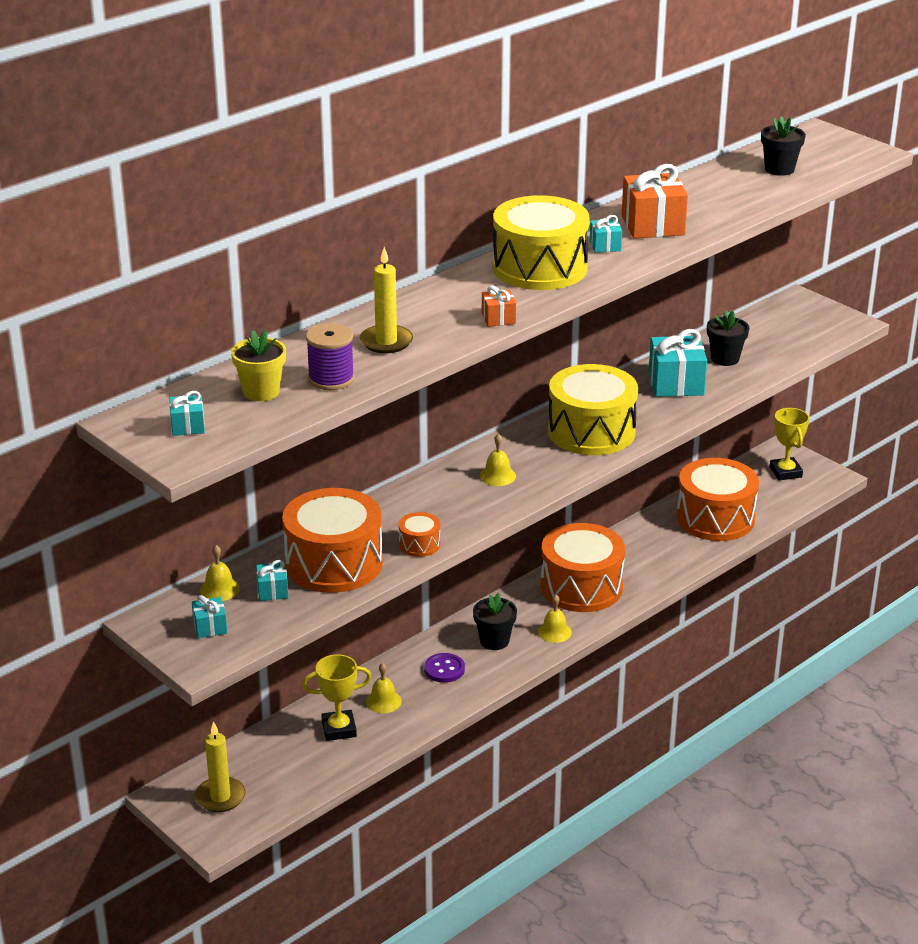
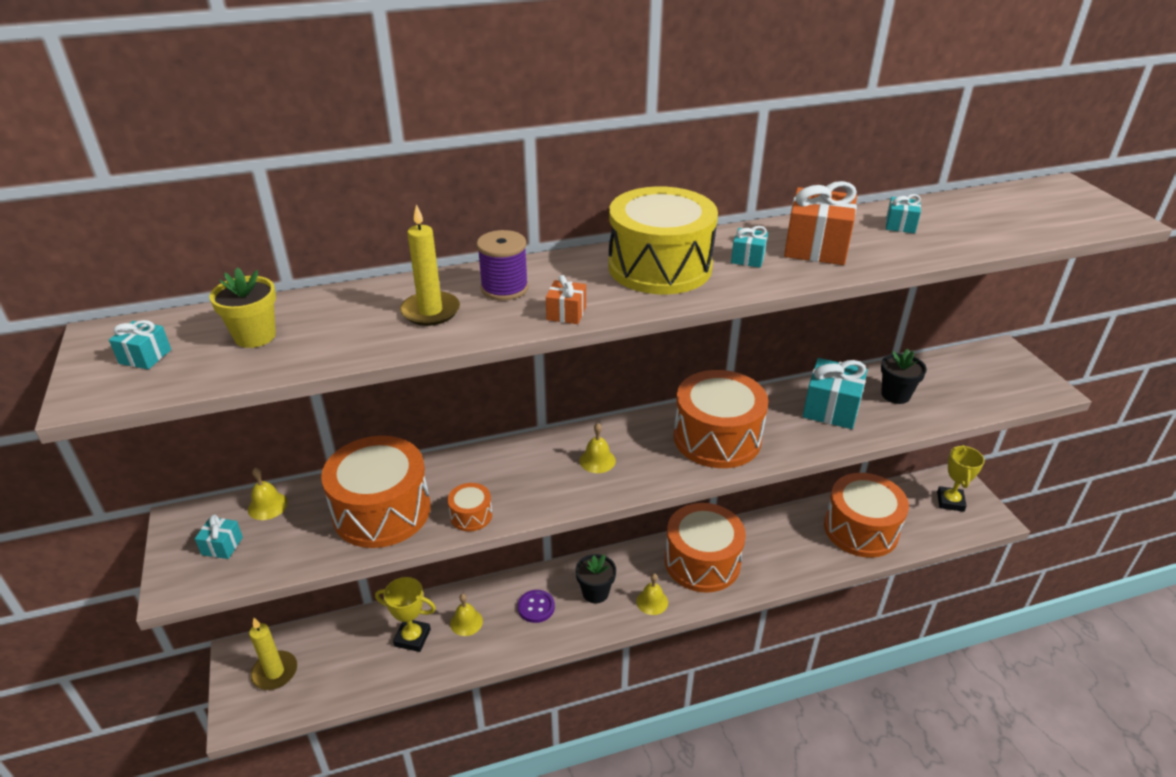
camera: 25 degrees right, 5 degrees up
(272, 591) = (306, 524): turquoise gift -> turquoise gift (900, 225)
(331, 379) = (333, 340): purple spool -> purple spool (504, 288)
(591, 431) = (717, 438): yellow drum -> orange drum
(779, 169) = (999, 216): black flower pot -> none

